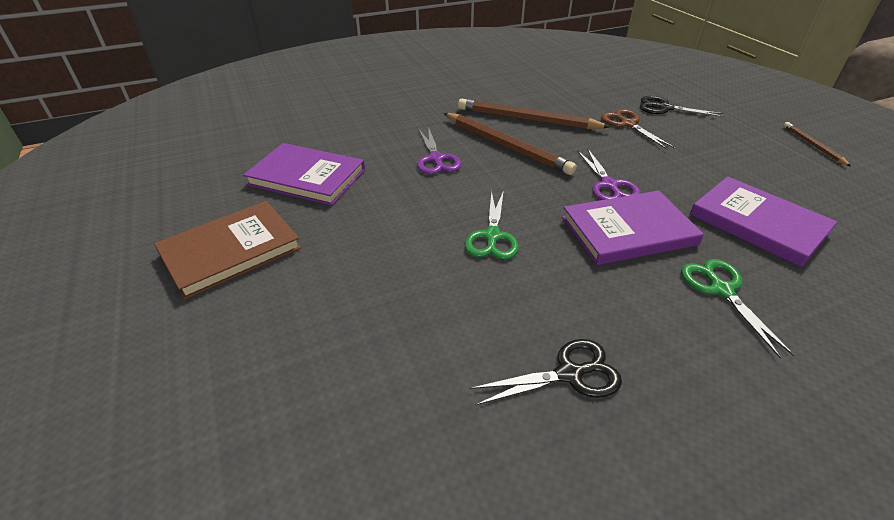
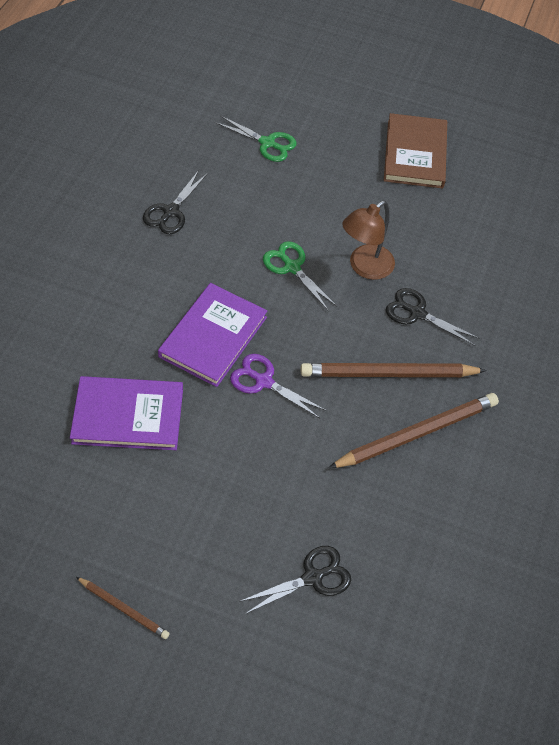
camera: 130 degrees right, 15 degrees up
(307, 177) = (469, 228): purple book -> none
(429, 201) = (365, 267): none -> brown lamp
(436, 159) = (417, 313): purple scissors -> black scissors
(628, 124) = (322, 503): brown scissors -> none
(721, 290) = (124, 323): green scissors -> green scissors (267, 143)

